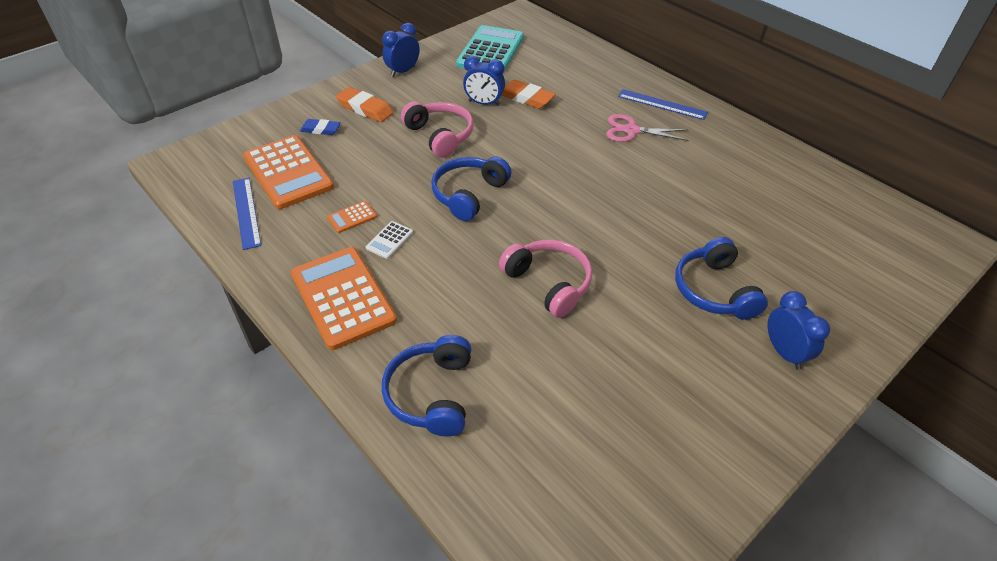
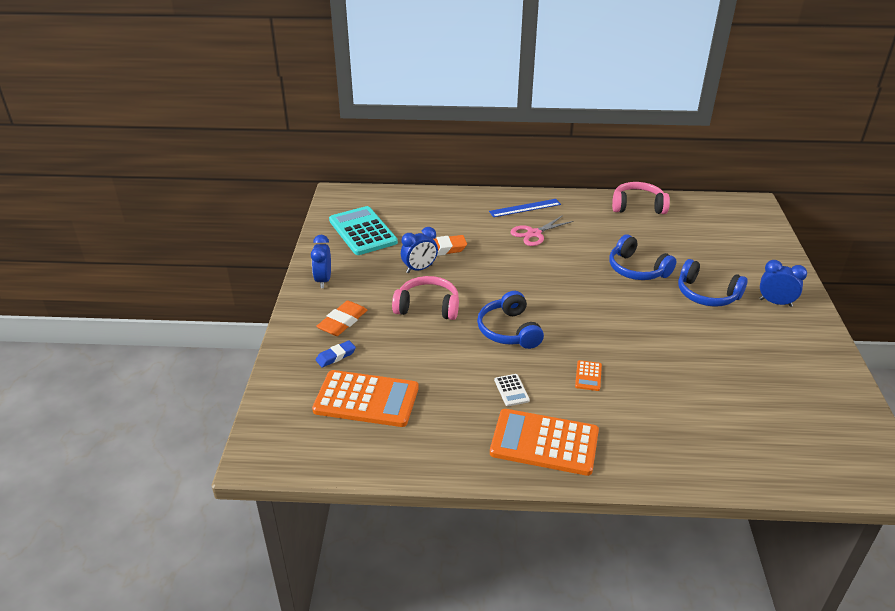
camera: 45 degrees left, 10 degrees down
(246, 212) = (385, 445): blue ruler -> none
(352, 217) = (464, 395): orange calculator -> orange calculator (588, 376)
(365, 109) = (342, 322): orange eraser -> orange eraser turned 45 degrees counterclockwise
(431, 394) = (677, 449): blue headphones -> blue headphones (637, 269)
(549, 283) = (633, 348): pink headphones -> pink headphones (638, 206)

